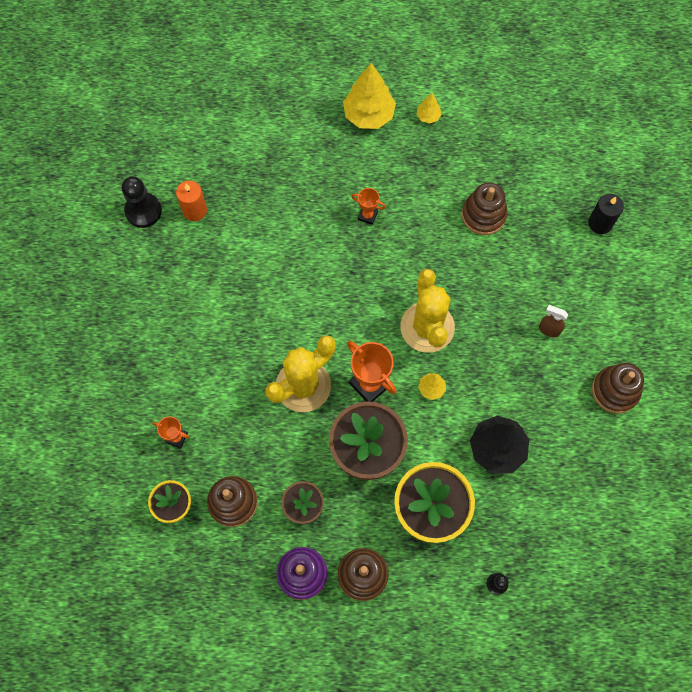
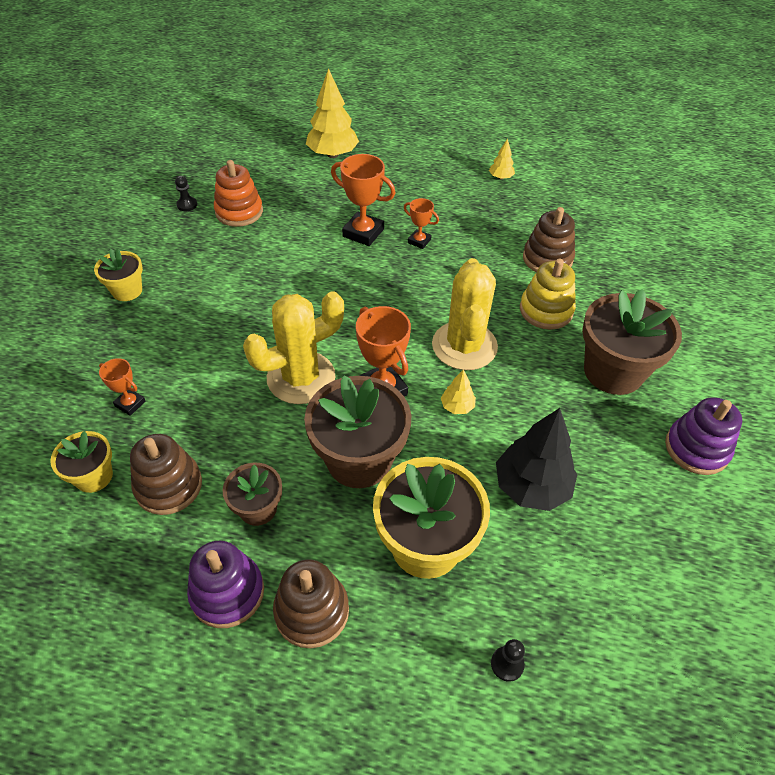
camera: 10 degrees right, 20 degrees down
(128, 324) = (127, 291): none -> yellow flower pot
(143, 211) = (187, 205): black pawn -> black pawn, size x0.52
(195, 210) = (239, 212): orange candle -> orange stacking toy
(315, 215) = (363, 233): none -> orange trophy
(369, 115) = (440, 168): yellow tree -> yellow tree (333, 154)
(489, 275) = (546, 310): none -> yellow stacking toy
(549, 329) = (613, 371): brown spray bottle -> brown flower pot
(600, 223) = (681, 284): black candle -> none
(615, 390) = (696, 448): brown stacking toy -> purple stacking toy

